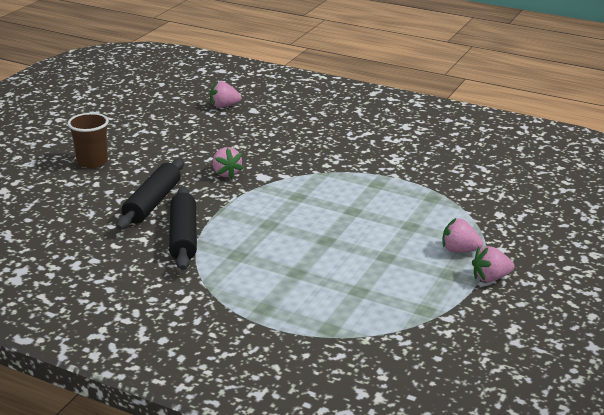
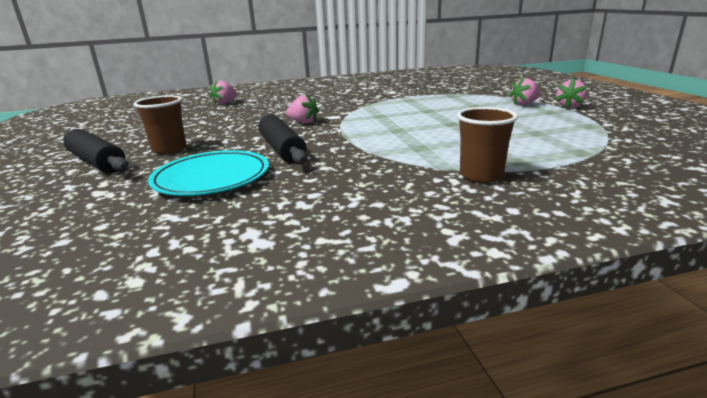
camera: 40 degrees left, 5 degrees down
(70, 210) = (211, 177): none -> turquoise plate
(183, 236) = (355, 154): black rolling pin -> black rolling pin (96, 162)
(209, 305) = (481, 175): none -> brown cup

